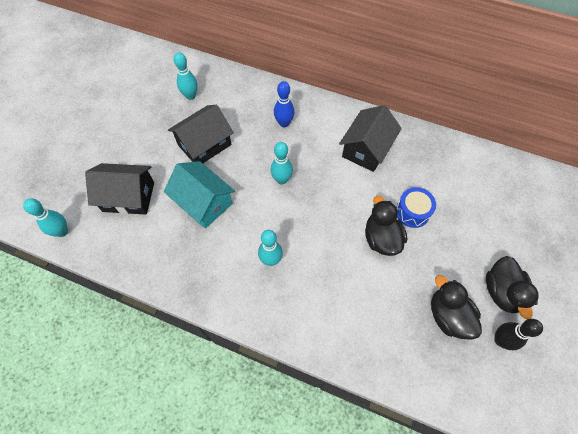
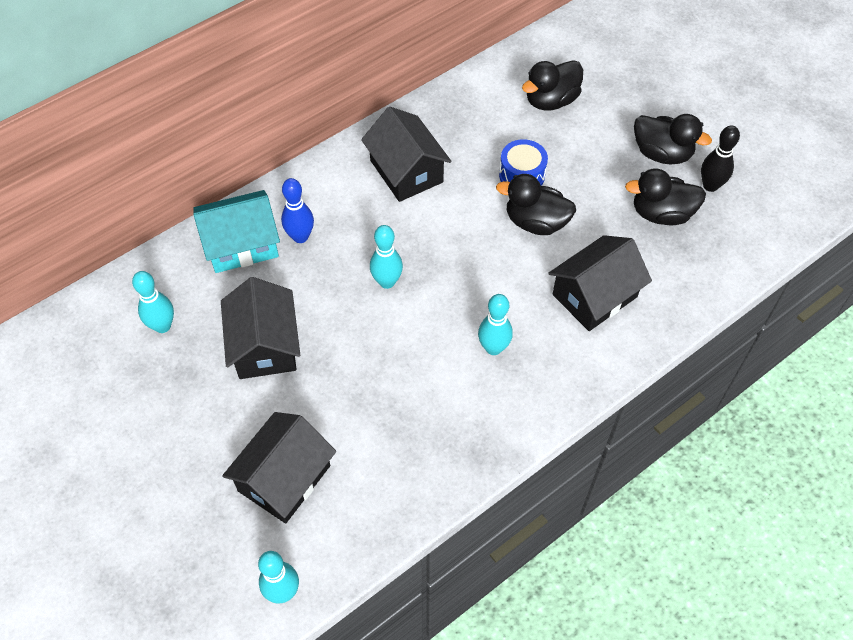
camera: 60 degrees left, 5 degrees down
(203, 202) = (359, 387): turquoise house -> turquoise house (241, 244)
(348, 302) = (594, 295): none -> black house
(487, 199) = (551, 101): none -> black duck

